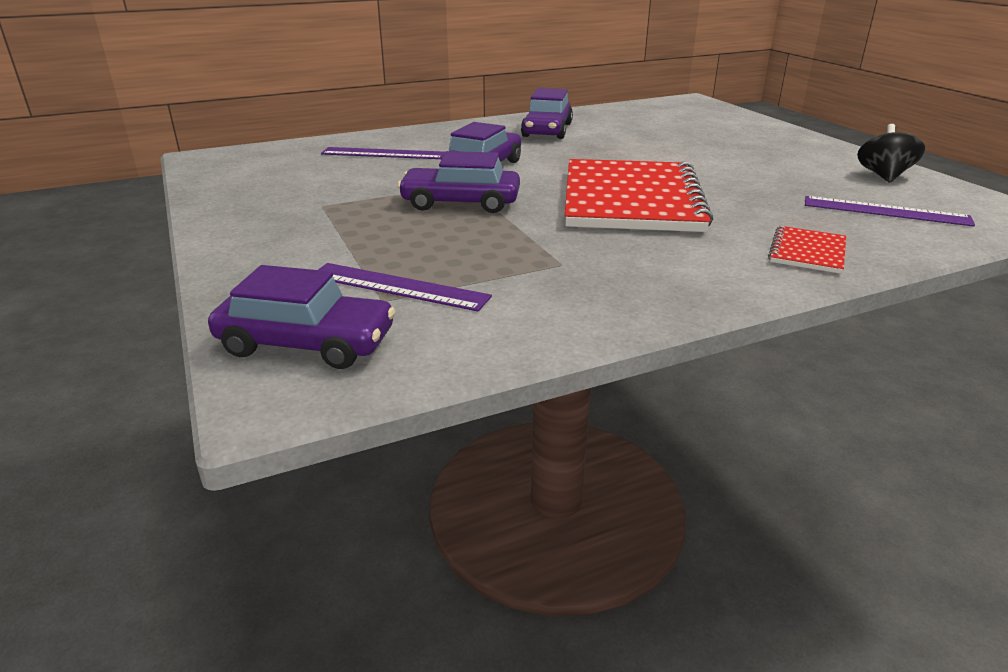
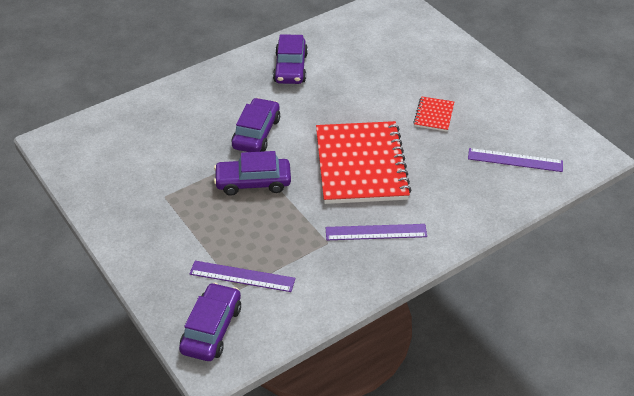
camera: 10 degrees left, 15 degrees up
(307, 343) = (211, 329): purple car -> purple car turned 75 degrees counterclockwise
(384, 153) = (180, 120): purple ruler -> purple ruler (376, 232)
(807, 252) = (464, 212): red notebook -> red notebook (434, 115)
(883, 176) = (522, 113): black spinning top -> none

